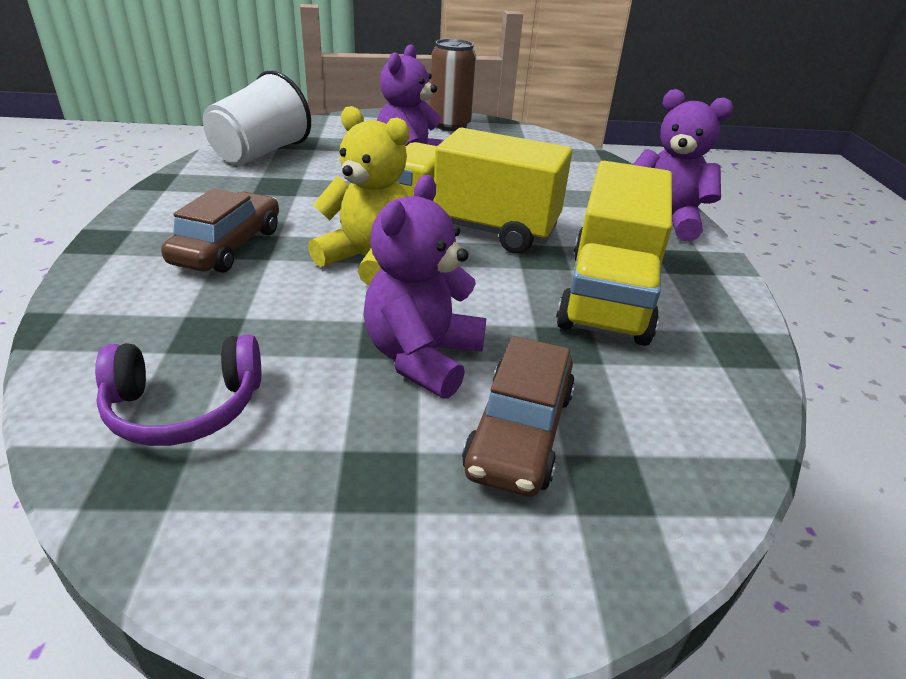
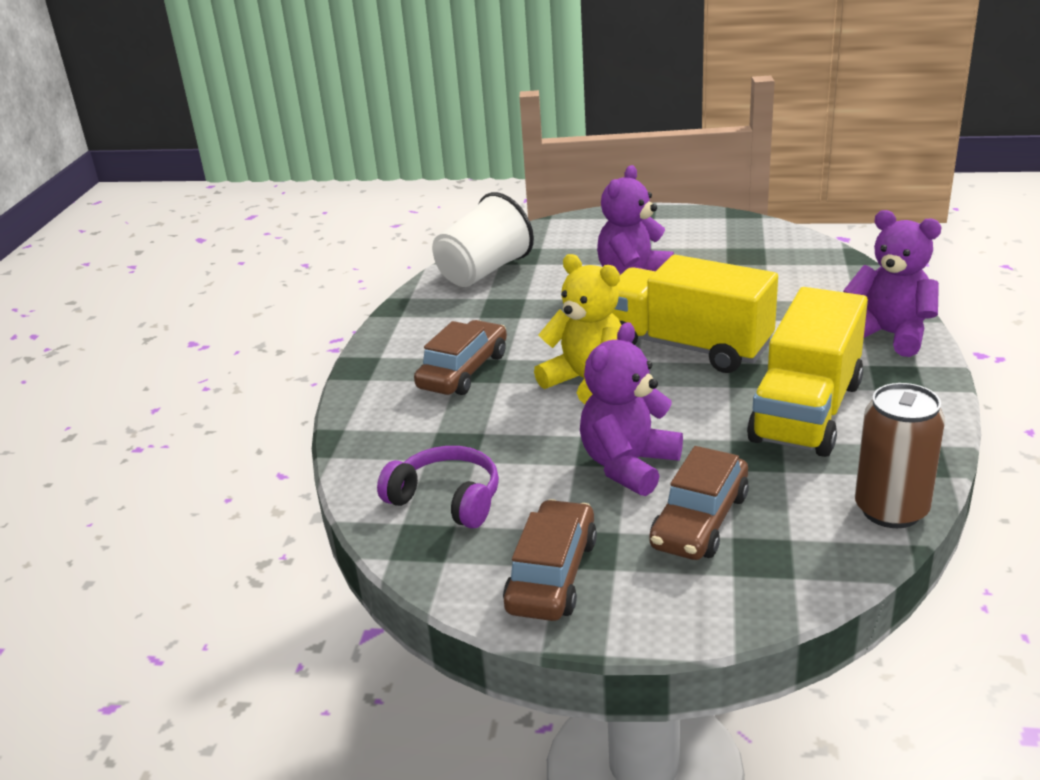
camera: 15 degrees right, 5 degrees down
(185, 407) = (447, 499): purple headphones -> purple headphones turned 150 degrees counterclockwise
(327, 526) = (552, 575): none -> brown car
(450, 125) = (681, 225): brown can -> brown can (891, 510)

